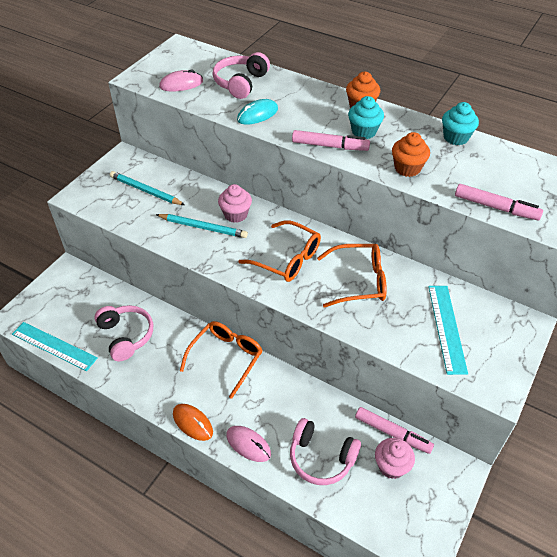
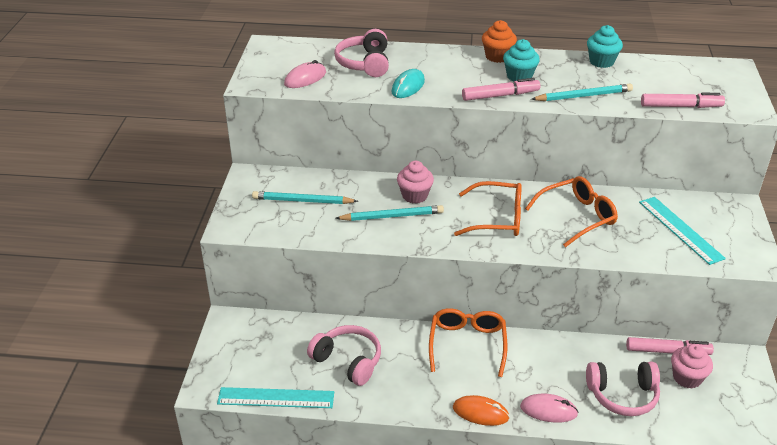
camera: 25 degrees left, 10 degrees down
(407, 168) = (583, 96): orange cupcake -> turquoise pencil

